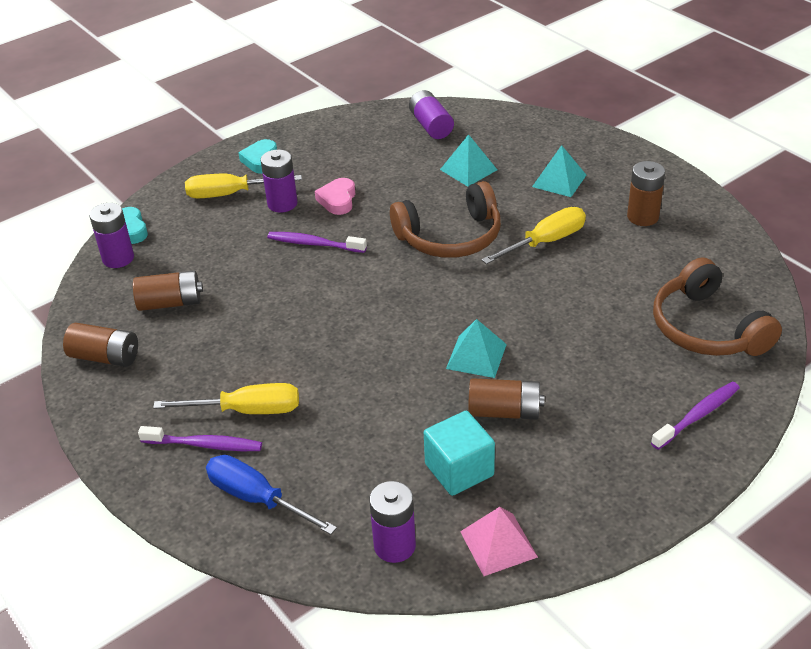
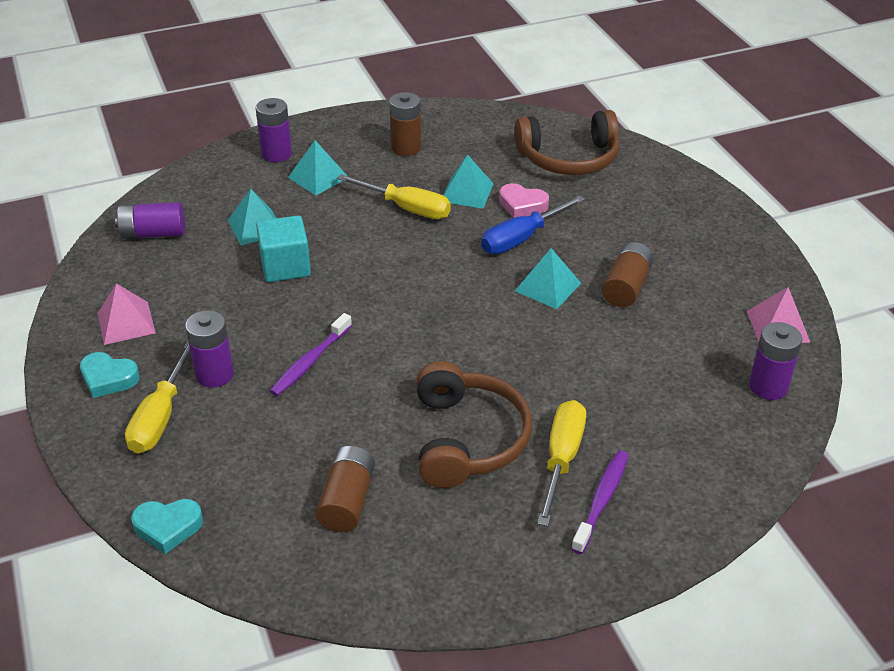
camera: 75 degrees left, 0 degrees up
(105, 357) = (418, 576): brown battery -> none
(118, 258) = (224, 544): purple battery -> purple battery (276, 154)
(257, 498) = (689, 470): blue screwdriver -> blue screwdriver (521, 238)
(322, 148) = (126, 323): none -> pink pyramid
(338, 200) = (240, 329): pink heart -> pink heart (522, 205)
(450, 237) = (361, 263): brown headphones -> brown headphones (467, 439)
(459, 470) = (689, 329): turquoise cube -> turquoise cube (285, 266)
(545, 242) = (407, 208): yellow screwdriver -> yellow screwdriver turned 135 degrees clockwise
(595, 271) = (467, 192): none -> turquoise pyramid
(697, 416) = (666, 191): purple toothbrush -> none

